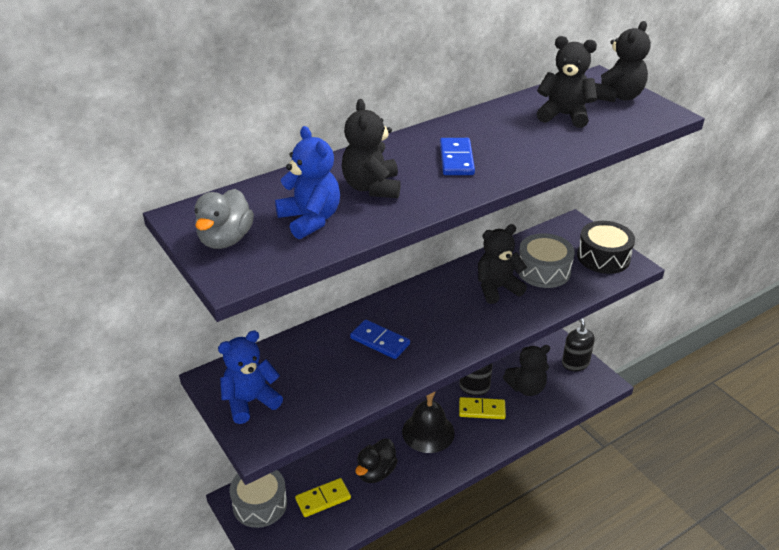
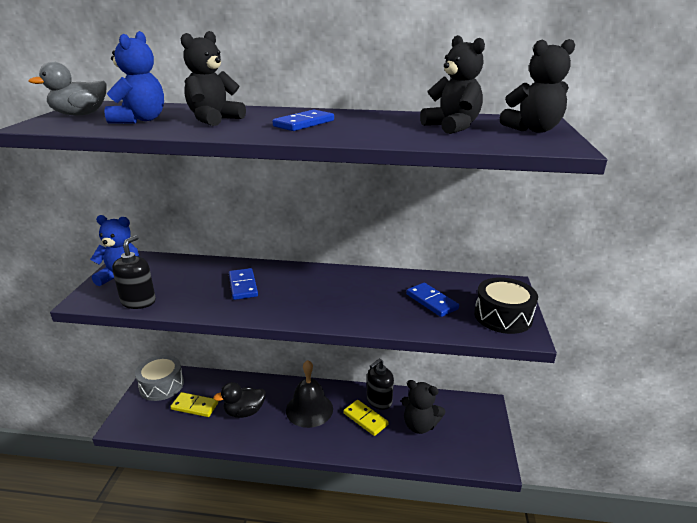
camera: 40 degrees right, 10 degrees down
(497, 288) = (375, 295): black teddy bear -> none
(543, 271) = (432, 301): grey drum -> blue domino
(575, 363) = (485, 432): black soap dispenser -> black soap dispenser (138, 301)

